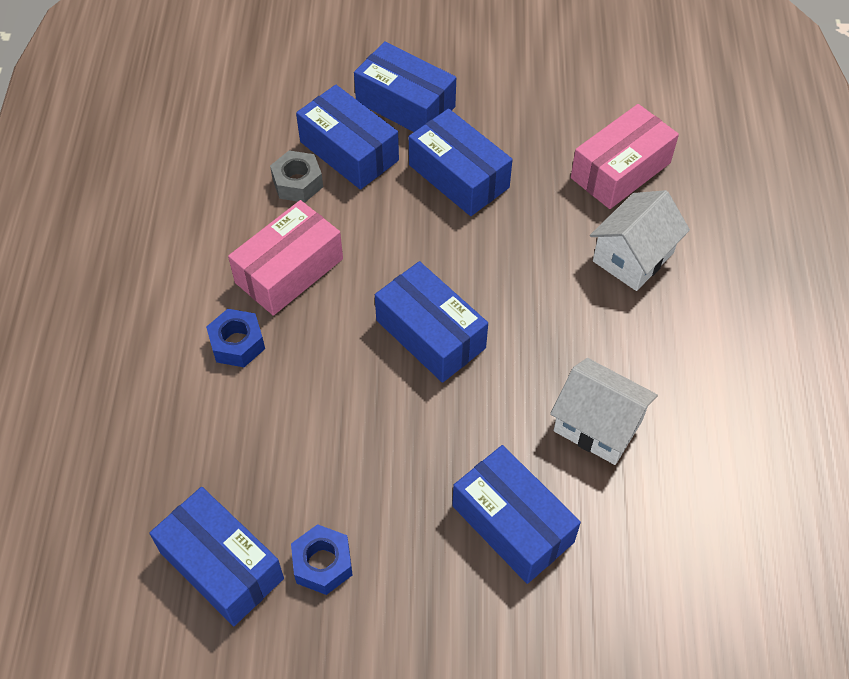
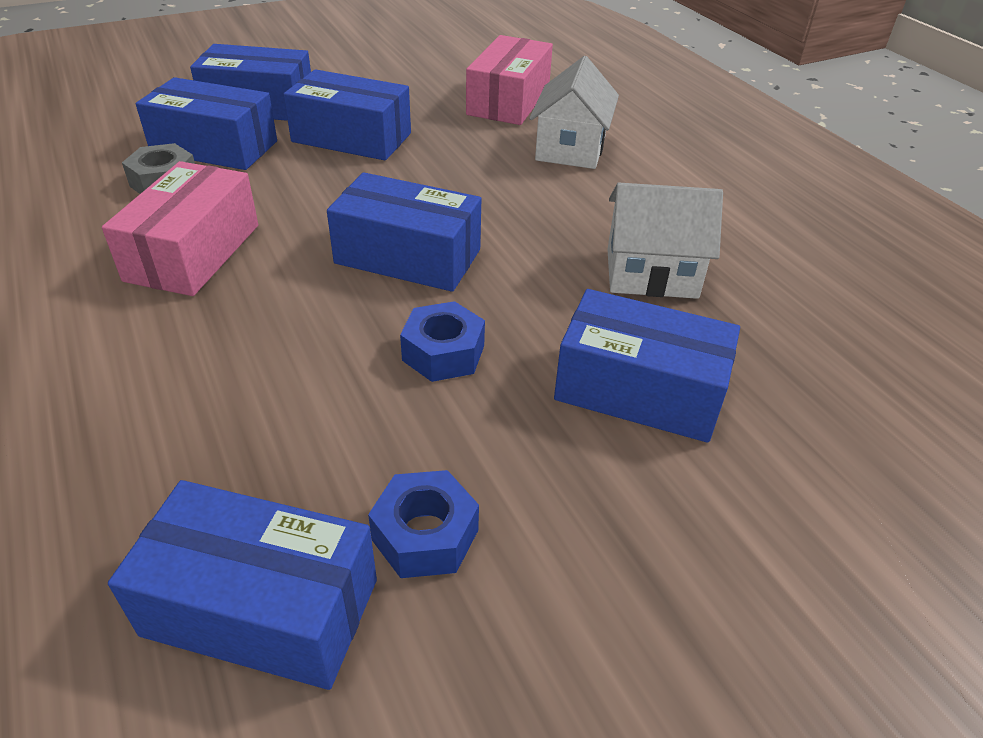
camera: 30 degrees left, 15 degrees down
(237, 343) = (154, 337): blue nut -> blue nut (443, 353)

